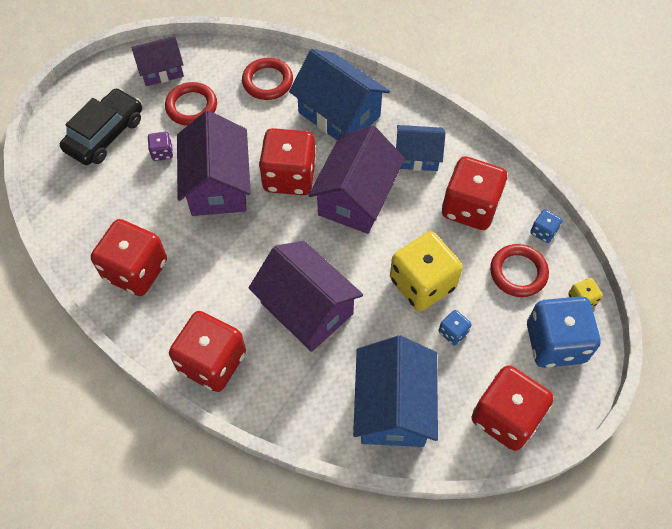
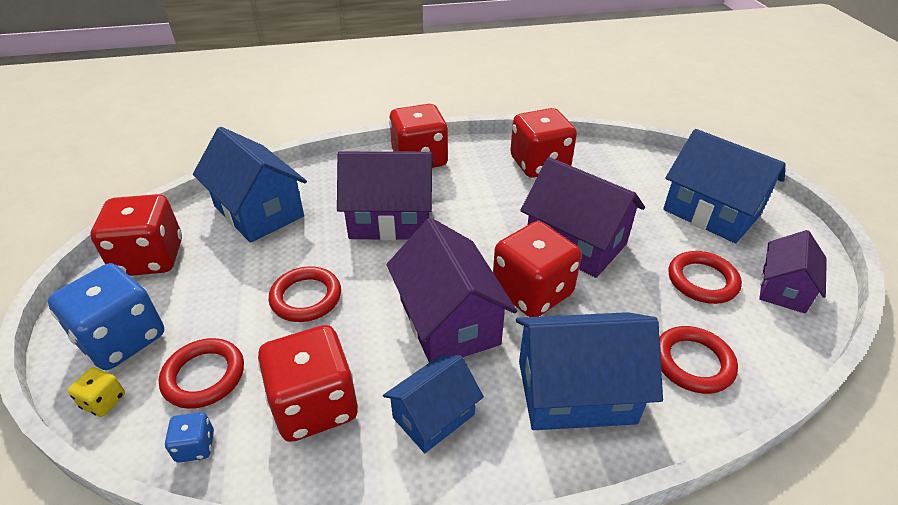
camera: 135 degrees right, 20 degrees down
(105, 134) = (711, 212): black car -> blue house
(162, 152) = (653, 232): purple dice -> none
(422, 283) = (306, 298): yellow dice -> red ring
(453, 332) = (243, 282): blue dice -> none

